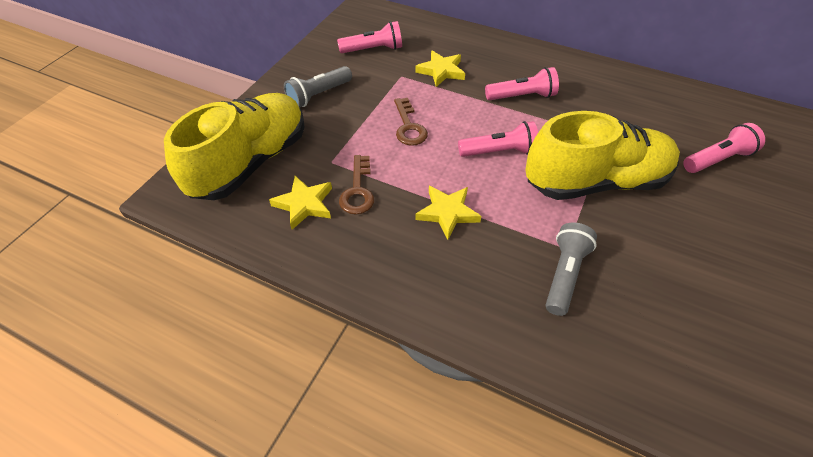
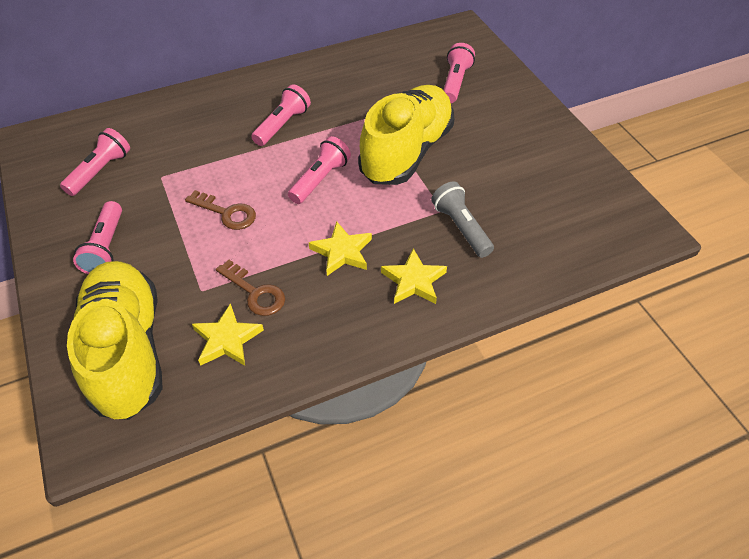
camera: 50 degrees left, 0 degrees up
(318, 95) = (106, 247): grey flashlight -> pink flashlight
(441, 71) = (191, 148): yellow star -> yellow star (414, 281)

